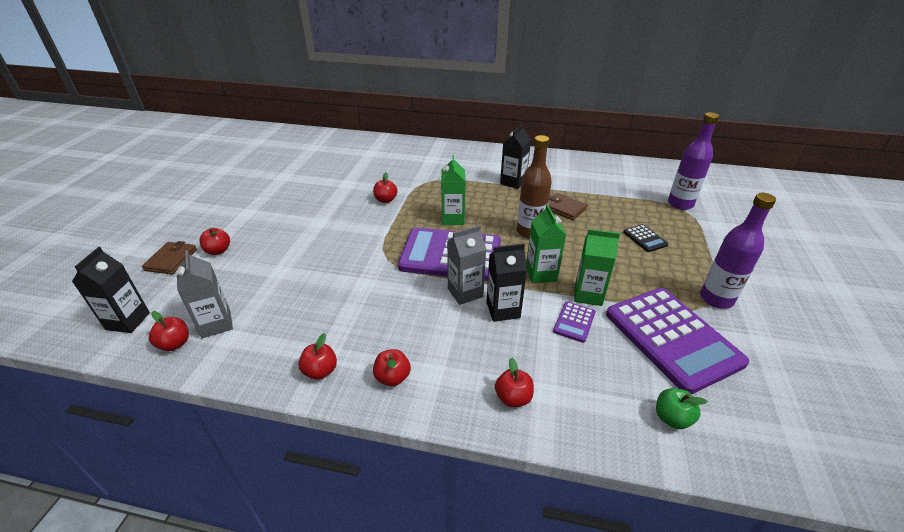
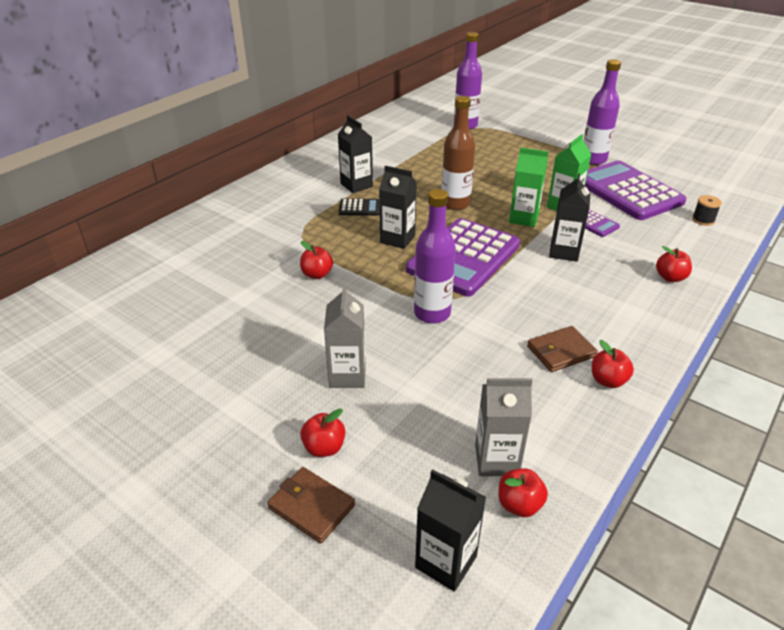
camera: 65 degrees left, 0 degrees up
(367, 258) = (432, 313): none -> purple bottle
(392, 377) = (630, 335): red apple -> none
(453, 219) = (397, 239): green carton -> black carton
(465, 292) = (529, 265): grey carton -> grey carton (347, 375)
(564, 208) = (429, 175): brown wallet -> brown wallet (561, 351)
(645, 238) = (503, 157): black calculator -> black calculator (359, 208)
(672, 338) = (628, 191): purple calculator -> purple calculator turned 120 degrees counterclockwise
(672, 418) = (703, 220): green apple -> black spool

